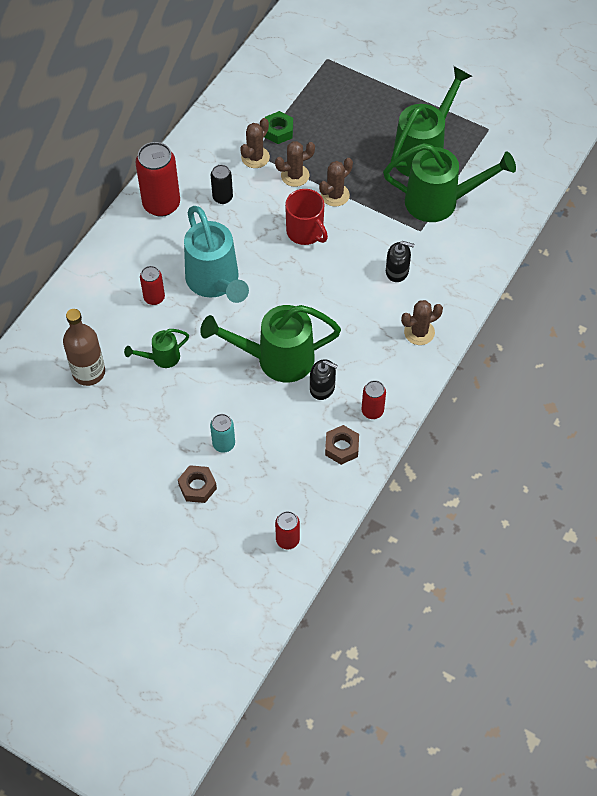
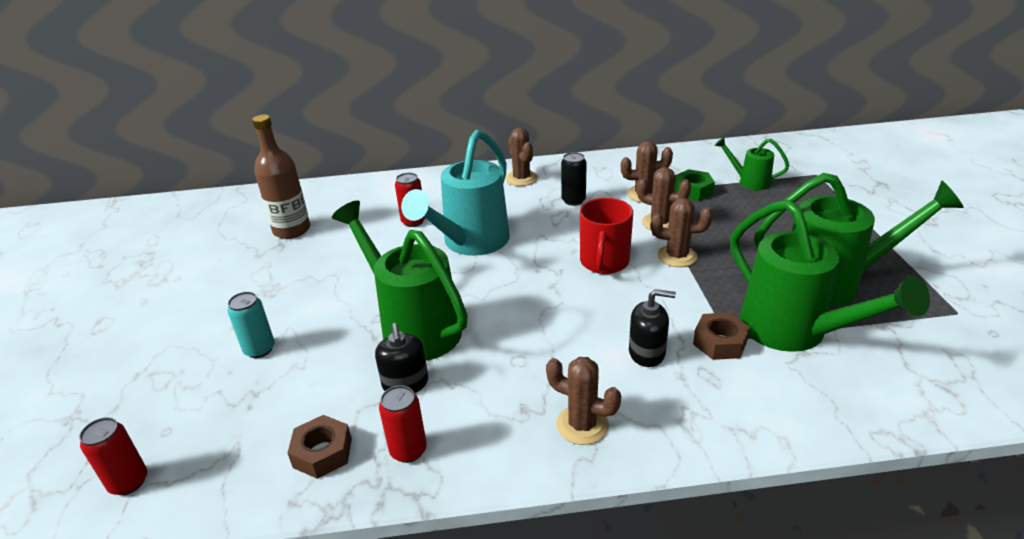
camera: 55 degrees right, 25 degrees down
(161, 204) = (521, 178): red can -> brown cactus
(161, 358) = (345, 257): green watering can -> green watering can (749, 182)
(197, 487) = (183, 361): brown nut -> brown nut (719, 342)
(397, 271) = (647, 352): black soap dispenser -> black soap dispenser turned 60 degrees counterclockwise

